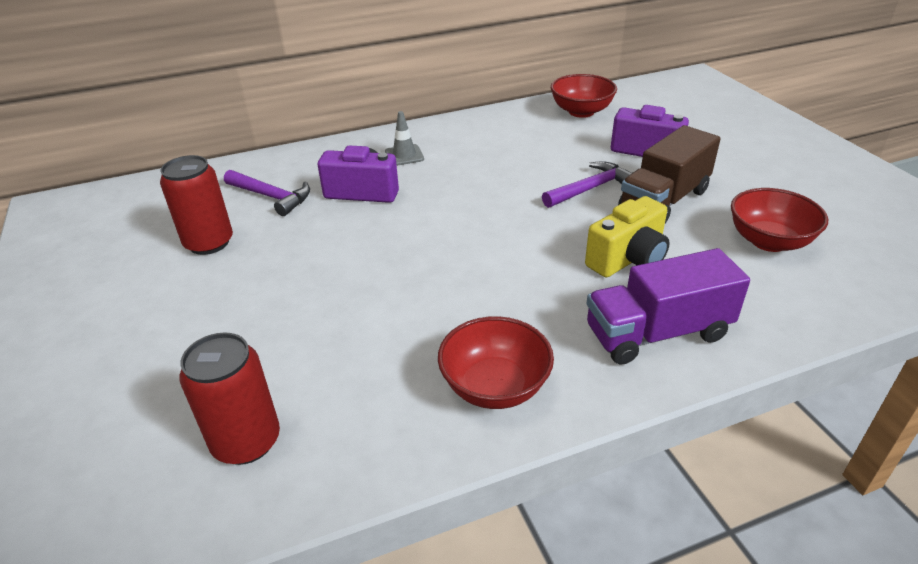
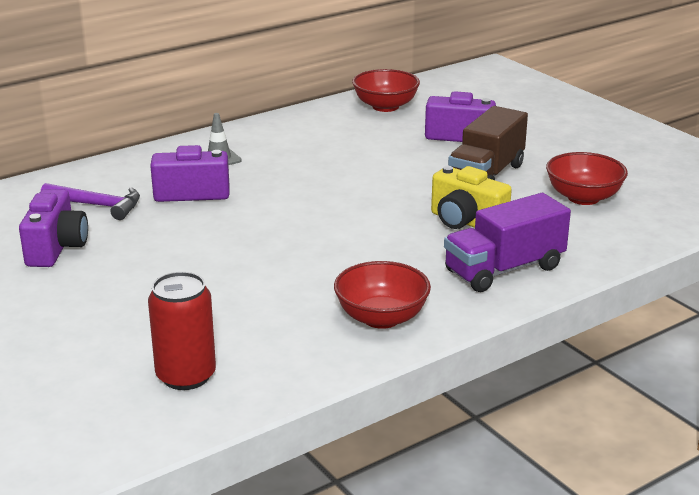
camera: 15 degrees left, 10 degrees down
(209, 243) = (56, 248): red can -> purple camera
(590, 189) = (415, 172): purple hammer -> none
(628, 259) = (466, 222): yellow camera -> yellow camera turned 90 degrees clockwise

